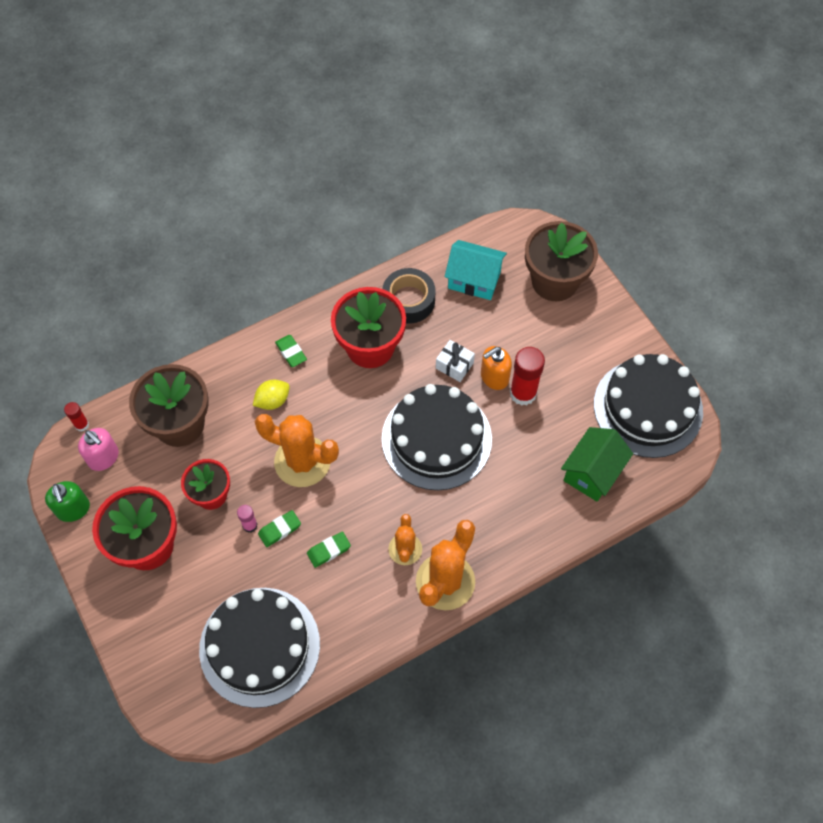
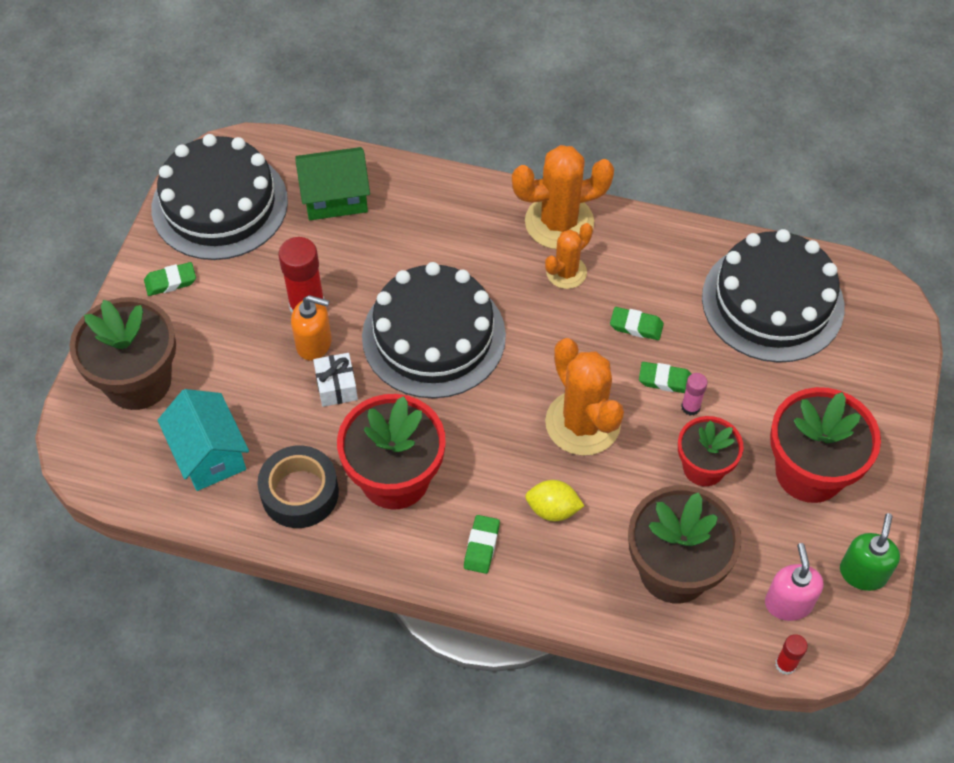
camera: 135 degrees left, 5 degrees down
(610, 342) = (170, 281): none -> green eraser

